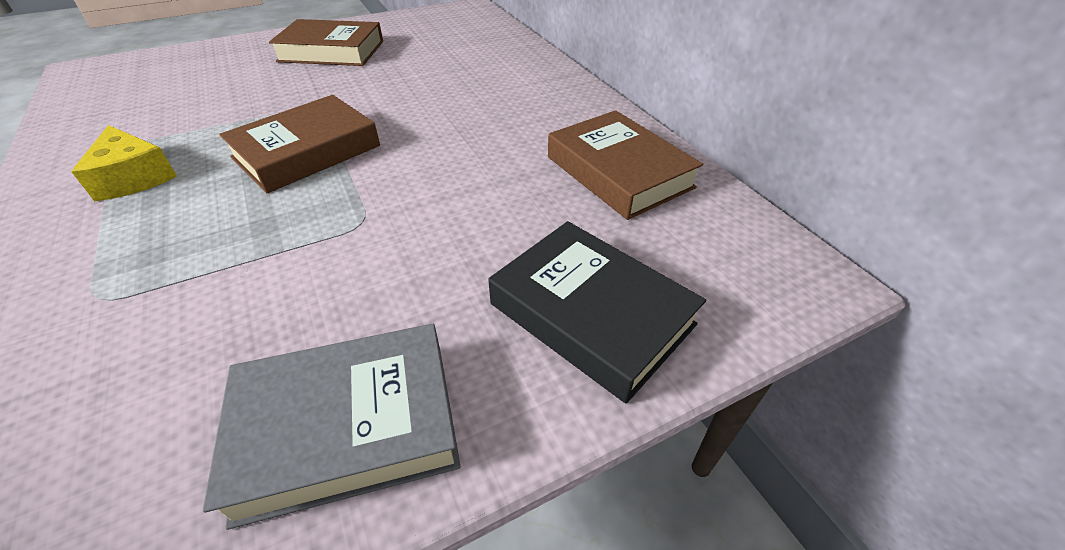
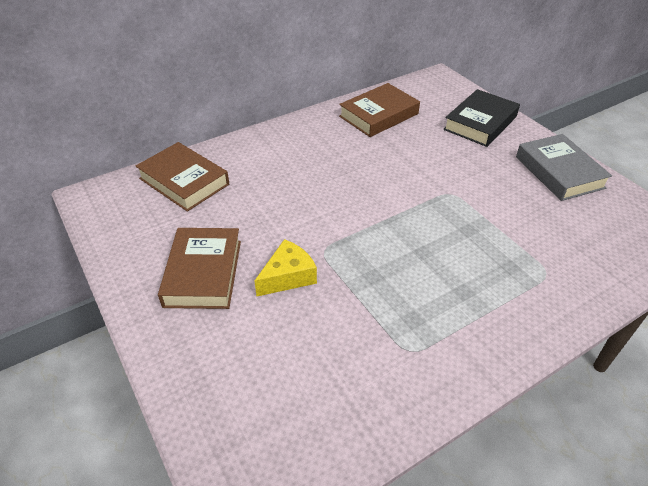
camera: 95 degrees left, 0 degrees up
(134, 177) = (444, 318): yellow cheese -> yellow cheese (288, 276)
(307, 151) = (388, 236): brown book -> brown book (184, 181)

